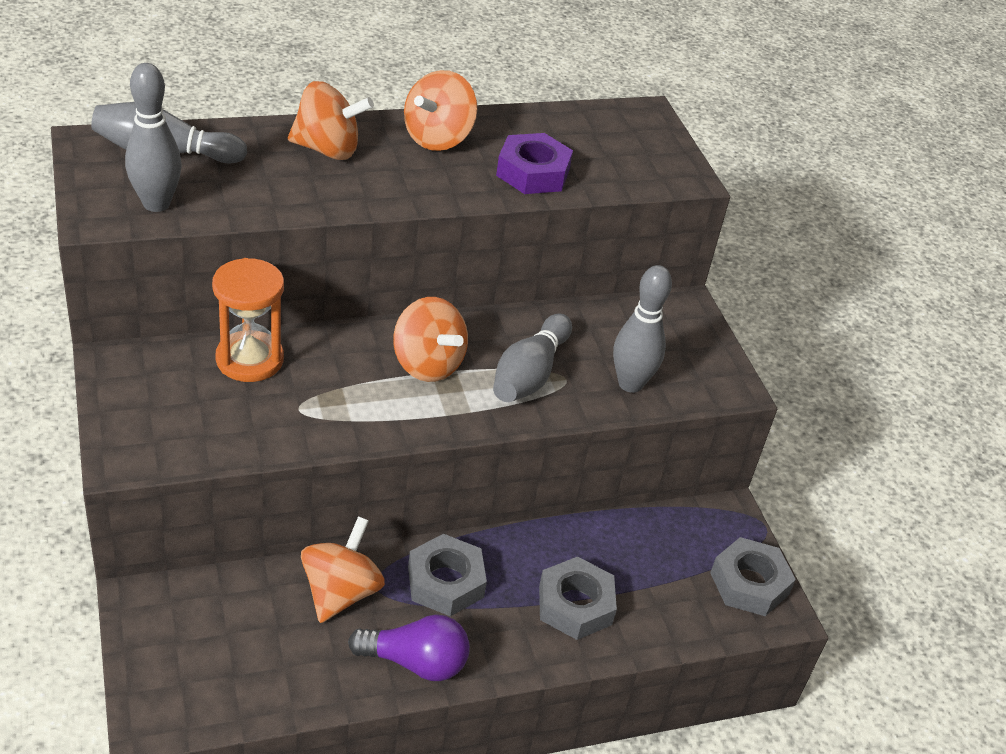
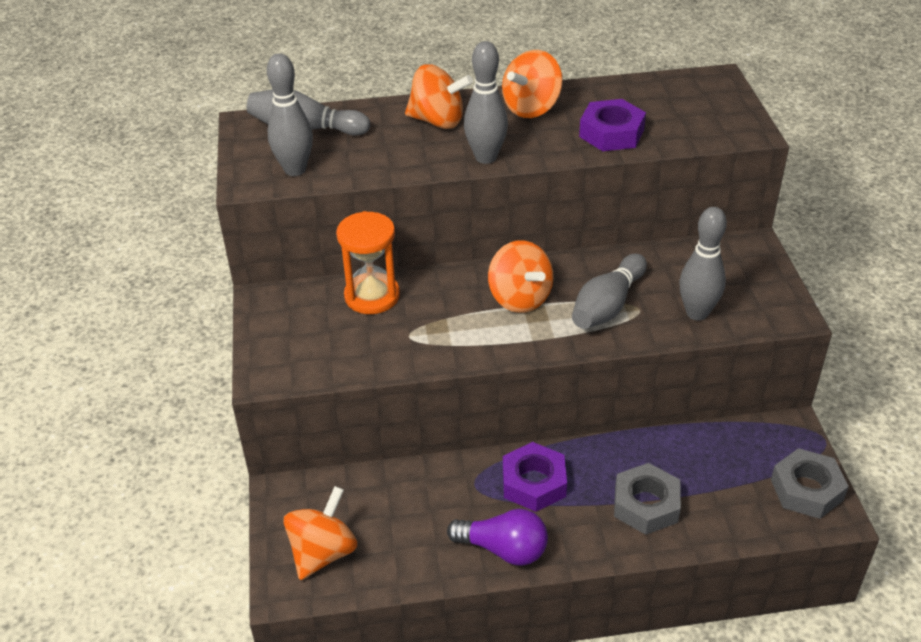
camera: 15 degrees right, 0 degrees up
(340, 592) = (444, 490): orange spinning top -> orange spinning top (323, 552)
(389, 196) = (486, 157): none -> grey bowling pin
(445, 582) = (533, 483): grey nut -> purple nut

